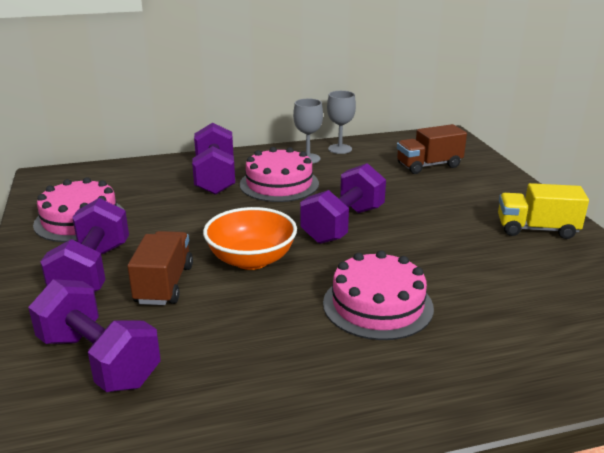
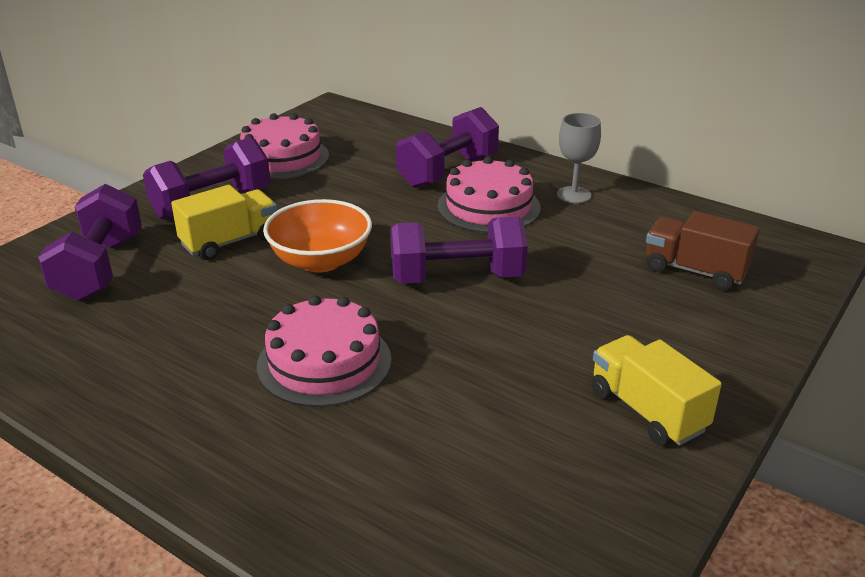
camera: 50 degrees right, 5 degrees up
(164, 284) = (230, 242): brown truck -> yellow truck
(340, 149) = (633, 201): grey goblet -> none

